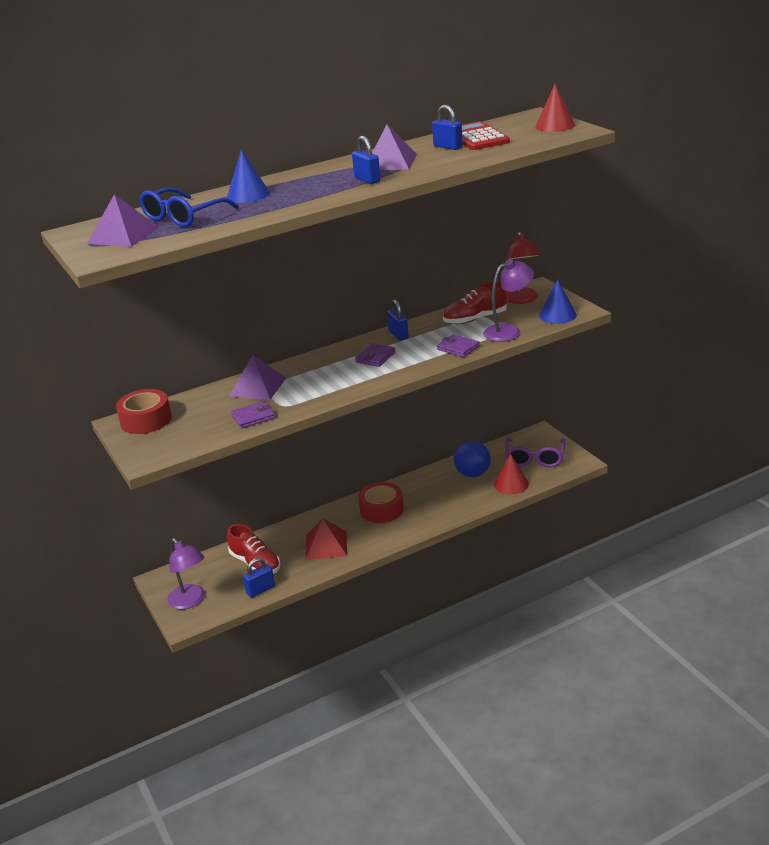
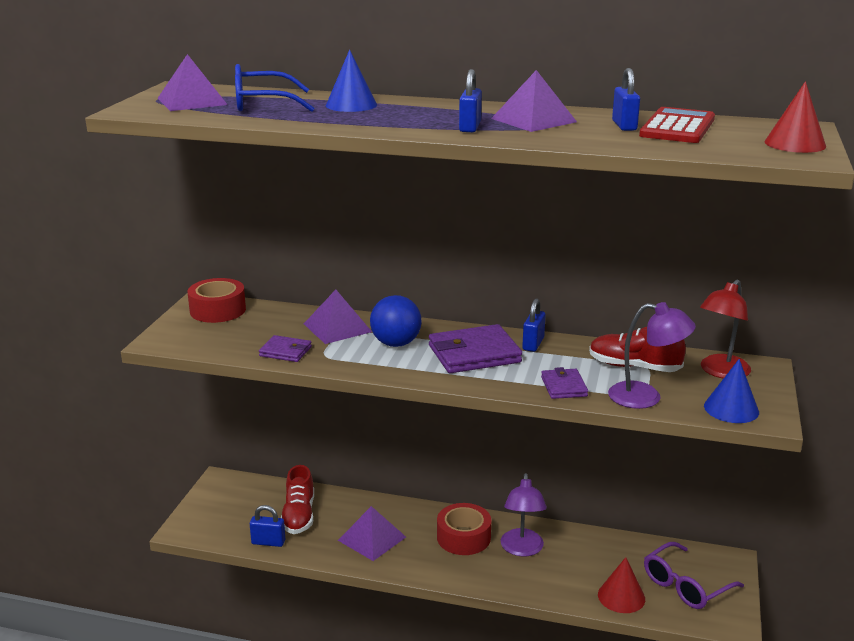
camera: 40 degrees right, 5 degrees down
(190, 601) = (212, 514): purple lamp -> purple lamp (522, 549)
(326, 545) = (372, 538): red pyramid -> purple pyramid
(375, 357) = (474, 354): purple wallet -> purple wallet, size x1.82
(473, 474) = (597, 559): blue ball -> blue ball (396, 344)

